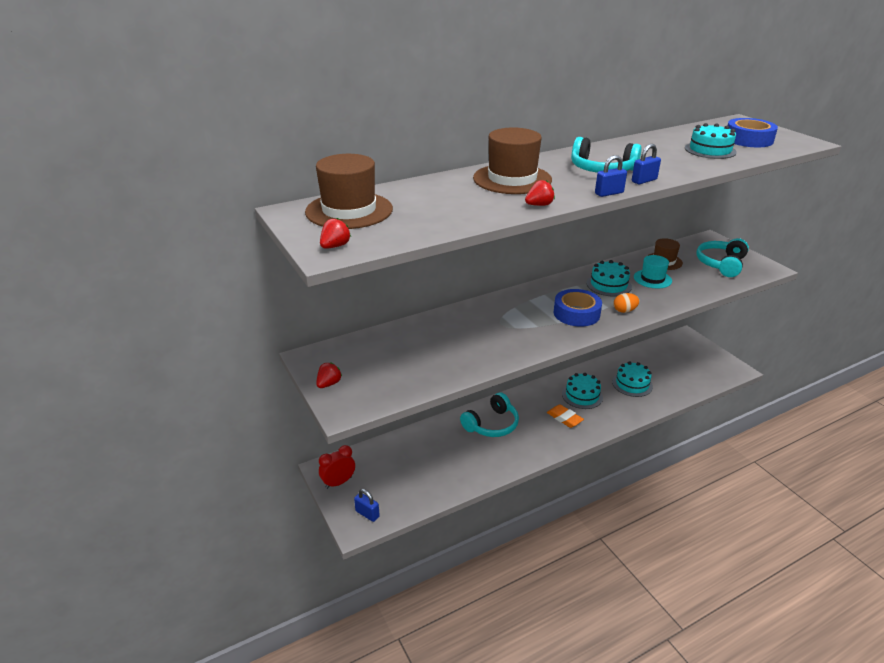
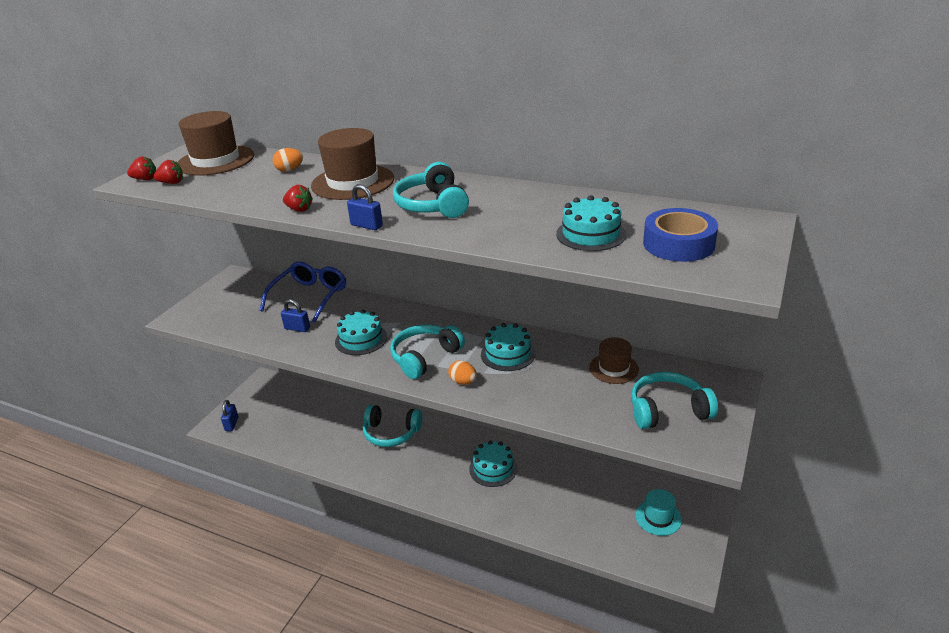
camera: 55 degrees right, 0 degrees up
(329, 384) = (206, 298): red strawberry -> red strawberry (172, 183)
(338, 482) = (254, 393): red clock -> none
(414, 331) = (310, 296): none -> blue glasses
(439, 191) = (289, 170): none -> orange egg
(564, 418) = (444, 472): orange eraser -> none
(576, 313) = (425, 357): blue tape -> turquoise headphones
(632, 384) = (554, 496): turquoise cake -> turquoise cake (361, 339)
(644, 181) = (426, 230): blue padlock -> blue padlock (297, 328)
(652, 279) = (558, 375): turquoise hat -> turquoise hat (658, 517)

